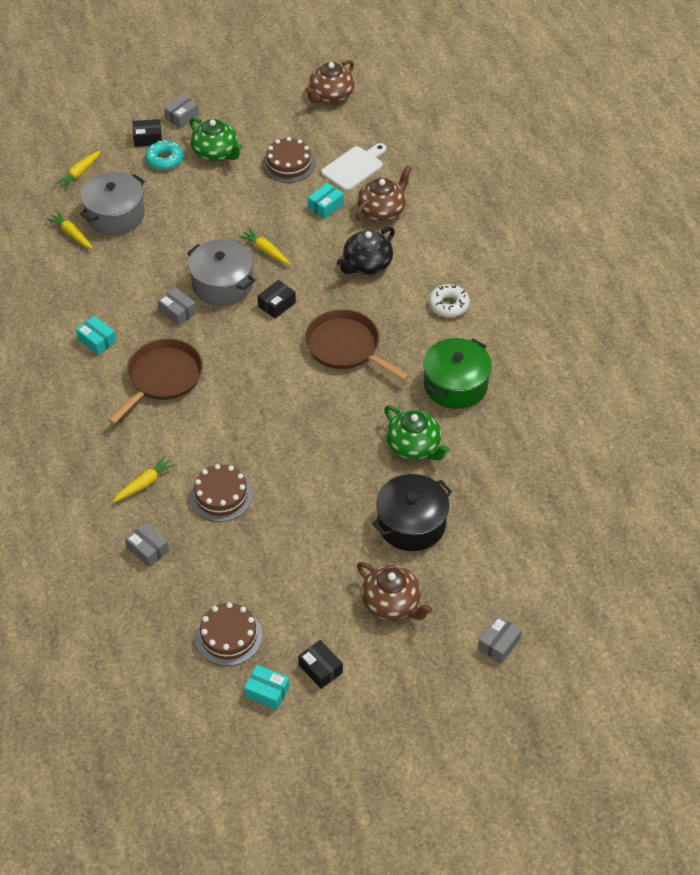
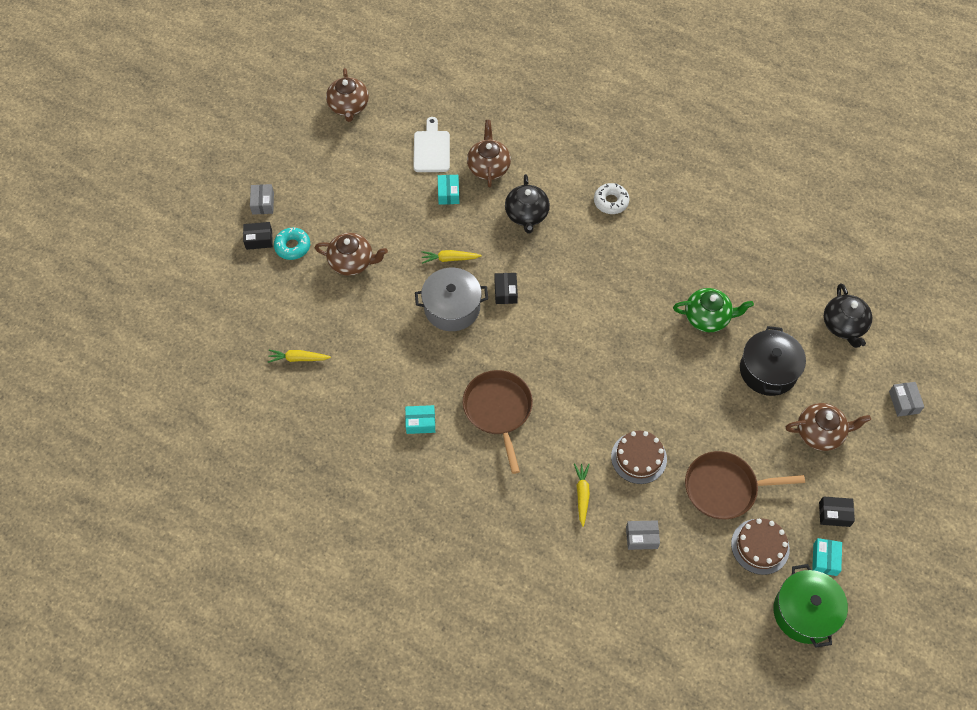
camera: 45 degrees left, 10 degrees up
(80, 173) = (243, 306): yellow carrot -> none
(115, 215) = (311, 318): grey pot -> none
(147, 138) = (259, 239): black box -> black box turned 45 degrees clockwise
(177, 312) = (447, 353): grey box -> none
(192, 200) = (352, 262): none -> brown teapot
(216, 153) = (323, 212): green teapot -> none
(267, 692) = (825, 559): turquoise box -> turquoise box turned 60 degrees counterclockwise
(288, 164) = (384, 181): brown cake -> none
(346, 347) = (585, 285): brown pan -> brown pan (724, 488)
(455, 385) = (680, 254): green pot -> green pot (804, 612)
(526, 546) = (844, 325): none -> black teapot

